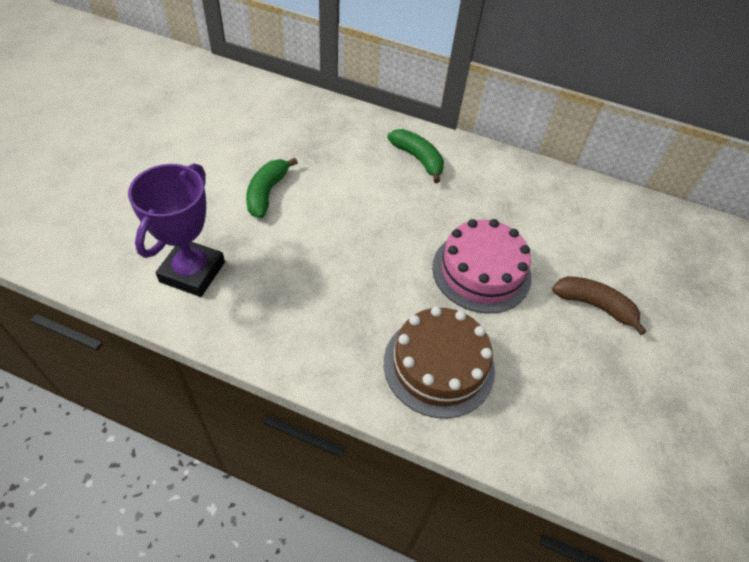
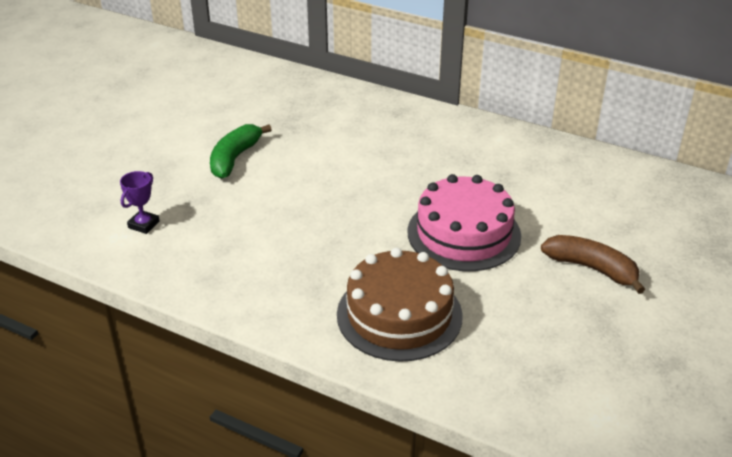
camera: 10 degrees right, 15 degrees down
(192, 272) = (144, 224): purple trophy -> purple trophy, size x0.44
(418, 159) = (409, 131): green banana -> none

